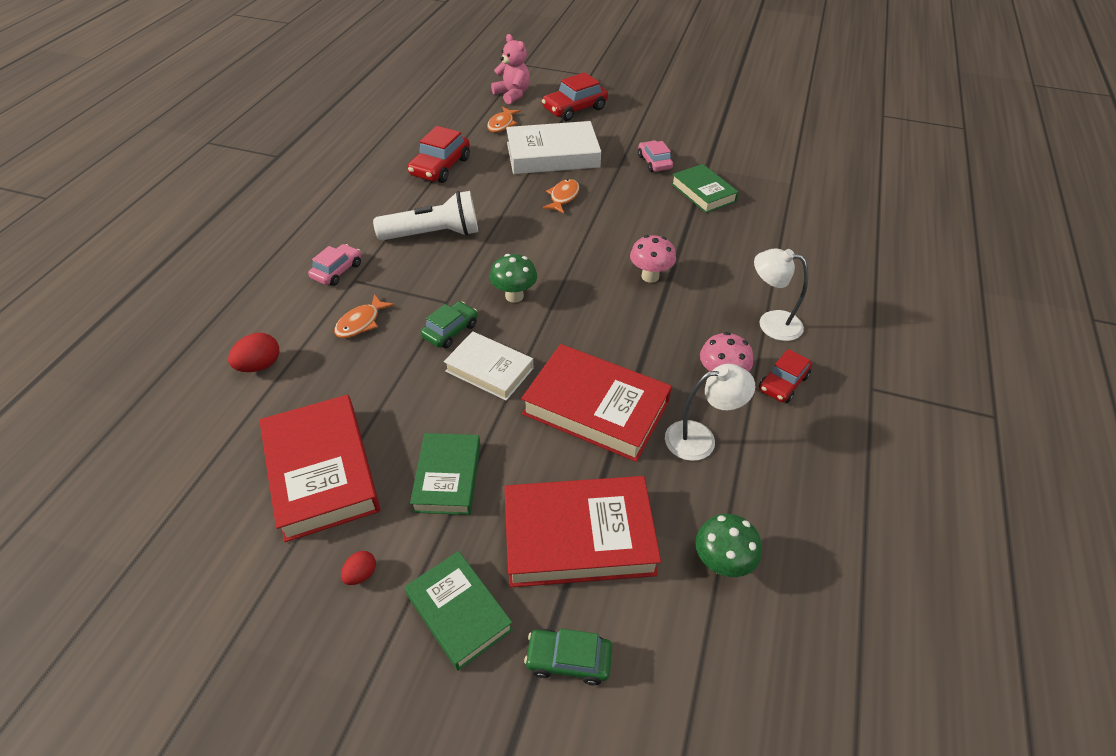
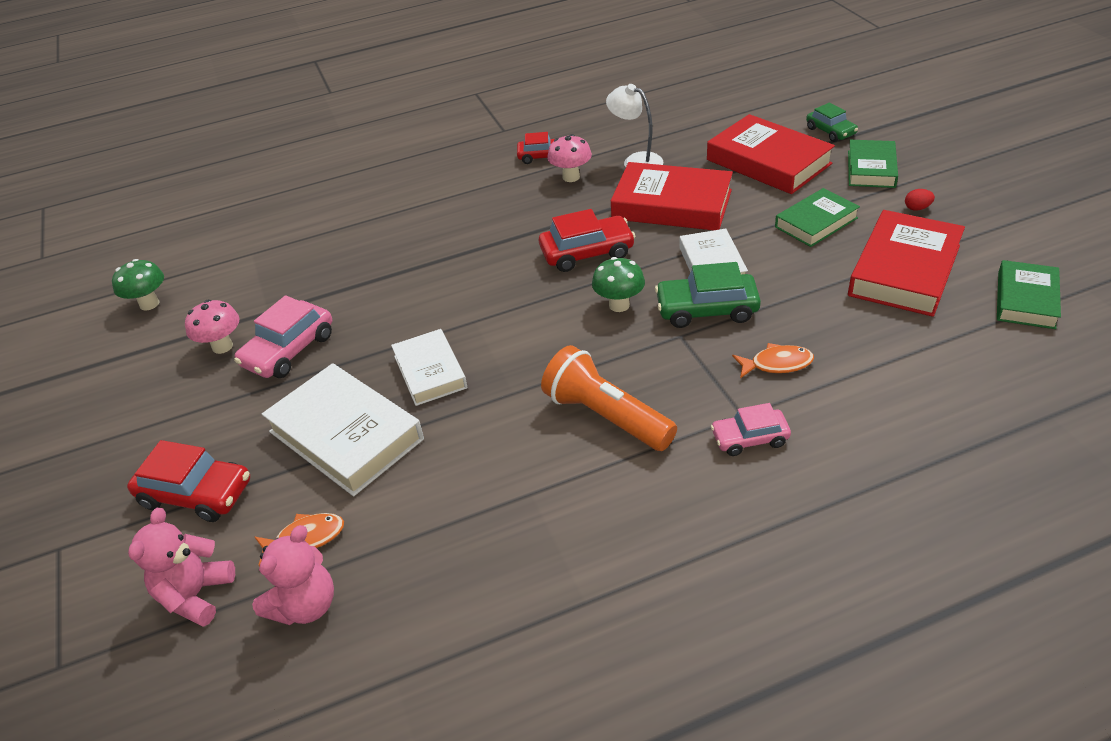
camera: 125 degrees left, 5 degrees down
(260, 365) = (905, 380): red egg -> none
(433, 234) = (606, 416): white flashlight -> orange flashlight
(440, 167) = (476, 516): red car -> red car (587, 253)
(450, 330) = (706, 309): green car -> green car, size x1.56
(466, 113) = (305, 605): none -> pink teddy bear
(563, 197) = (430, 372): orange fish -> white book
(596, 407) = (672, 205): red book -> red book turned 60 degrees counterclockwise
(650, 276) = (497, 255): pink mushroom -> pink mushroom (222, 346)
(654, 162) = (289, 350): pink car -> pink car, size x1.56
(703, 192) = (323, 291): green book -> green book (1025, 300)
(721, 563) = (709, 121): green mushroom -> green mushroom (149, 304)
(771, 323) = (484, 183): white lamp -> none

